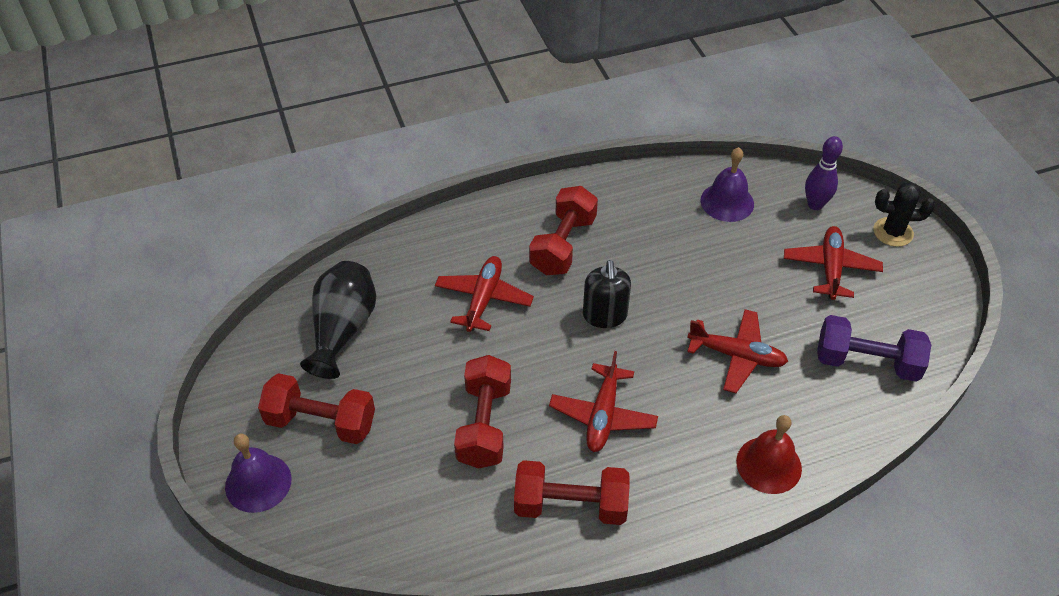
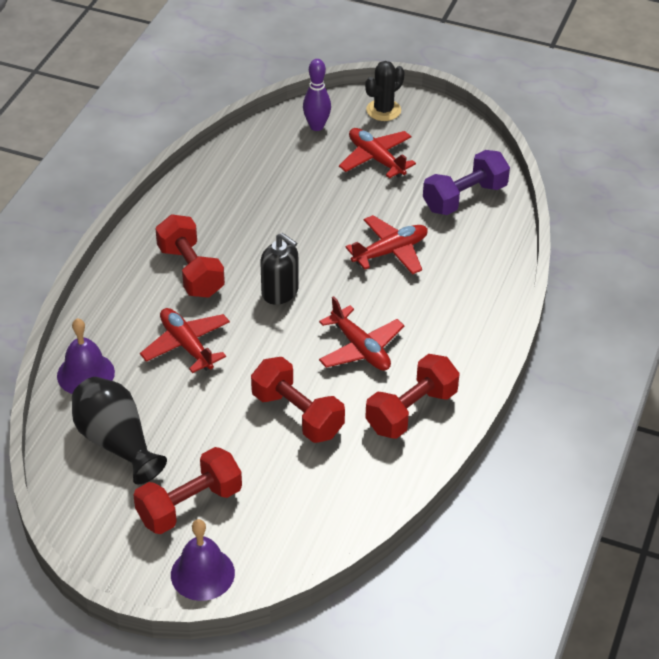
camera: 50 degrees left, 5 degrees down
(727, 202) = (260, 164): purple bell -> purple bell (85, 374)
(769, 465) = (486, 296): red bell -> none

